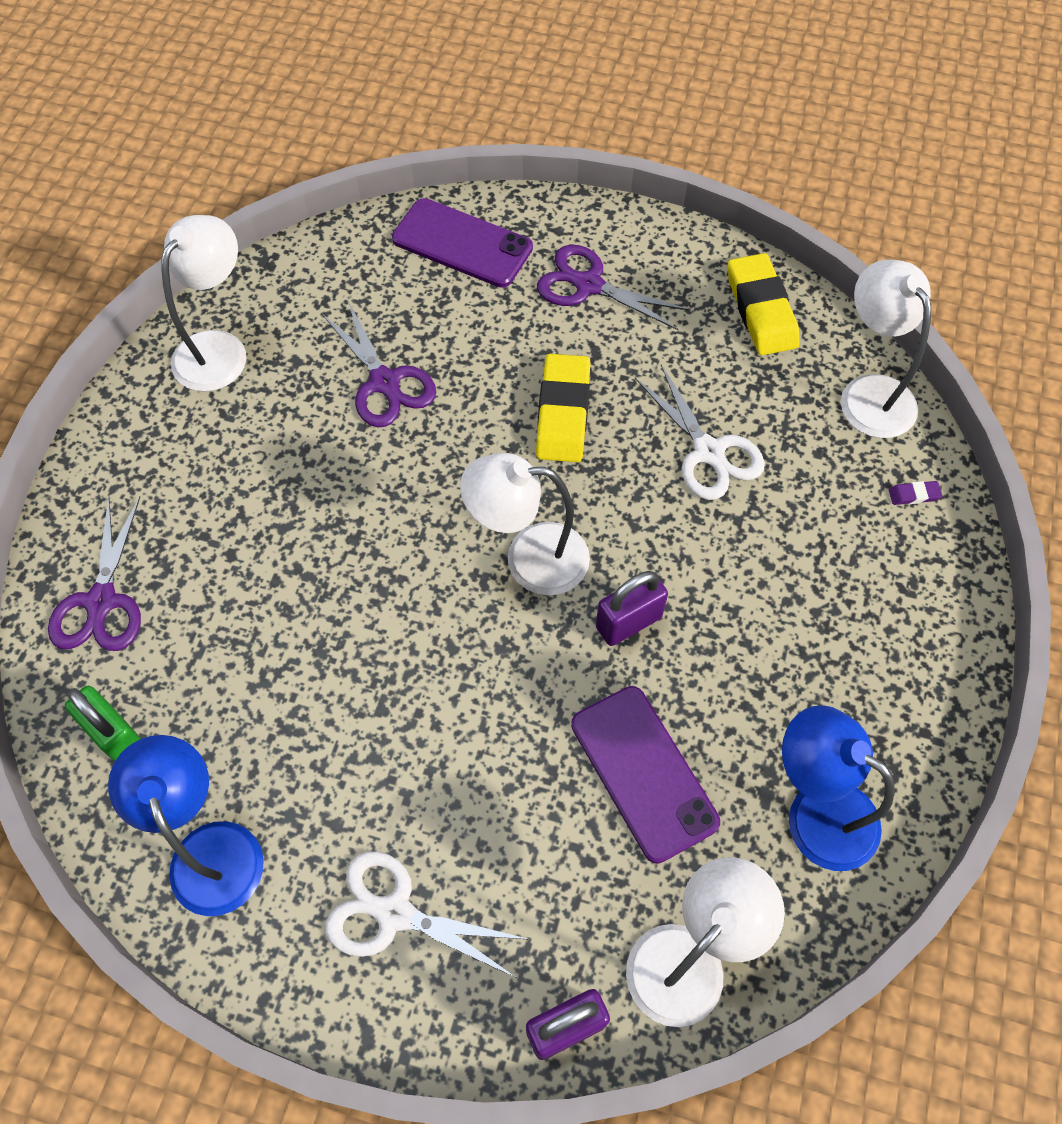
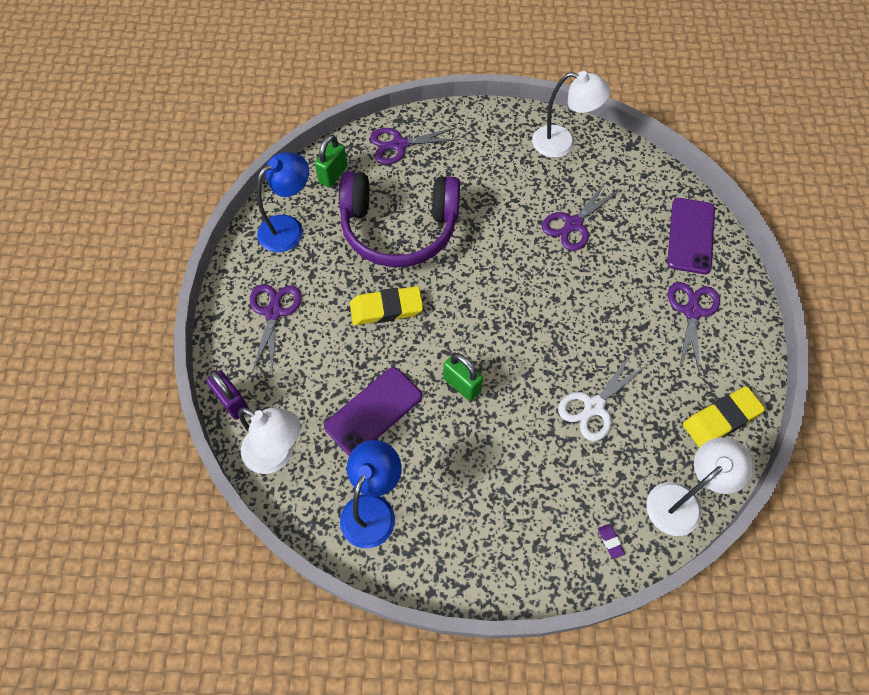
camera: 75 degrees right, 0 degrees up
(290, 646) = (399, 228): none -> purple headphones
(394, 913) = (273, 312): white scissors -> purple scissors
(529, 558) = (486, 324): white lamp -> none
(563, 413) = (590, 319): yellow eraser -> yellow eraser (386, 309)
(628, 622) = (462, 385): purple padlock -> green padlock

